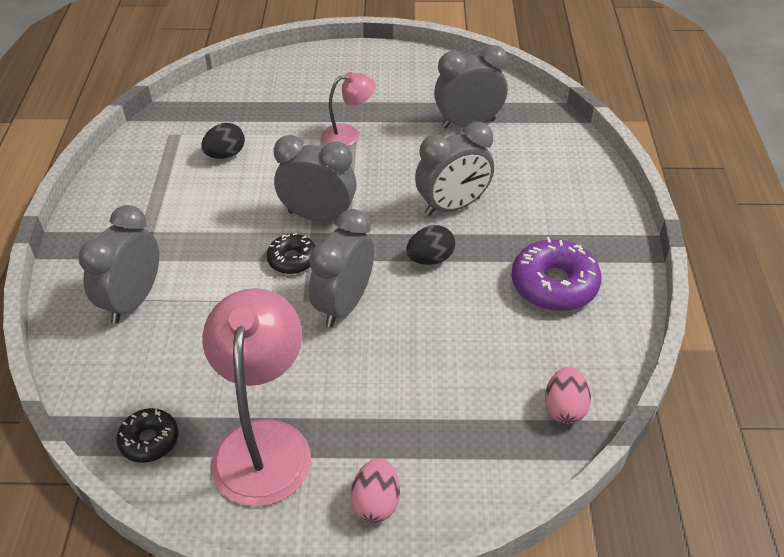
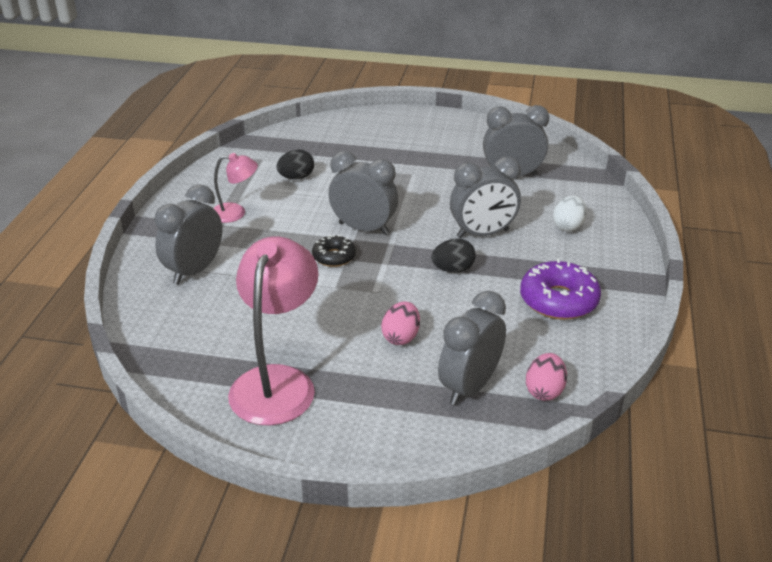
camera: 10 degrees right, 10 degrees down
(149, 440) = (183, 368): black donut -> none
(344, 305) = (370, 293): grey clock -> grey clock (470, 387)
(349, 134) = (405, 173): pink lamp -> pink lamp (235, 213)
(376, 503) = (361, 436): pink egg -> pink egg (401, 337)
(543, 184) = (568, 226): none -> white egg

